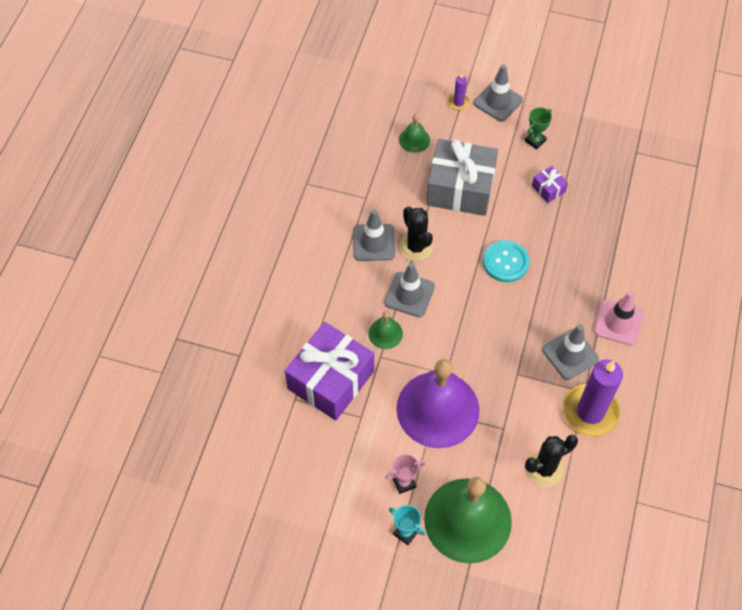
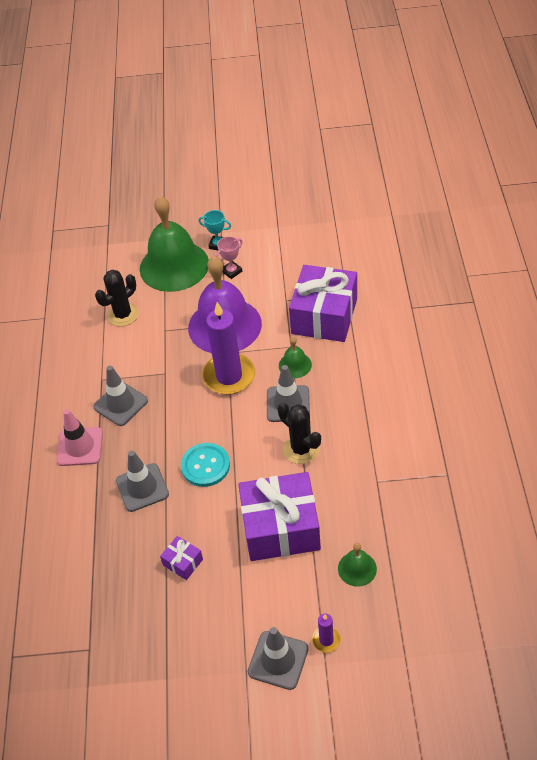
camera: 165 degrees right, 10 degrees down
(374, 242) = (345, 439): grey traffic cone -> grey traffic cone (142, 487)
(460, 188) = (280, 528): grey gift -> purple gift
(535, 140) = (215, 620): green trophy -> none
(590, 411) = (93, 366): purple candle -> purple candle (229, 376)

